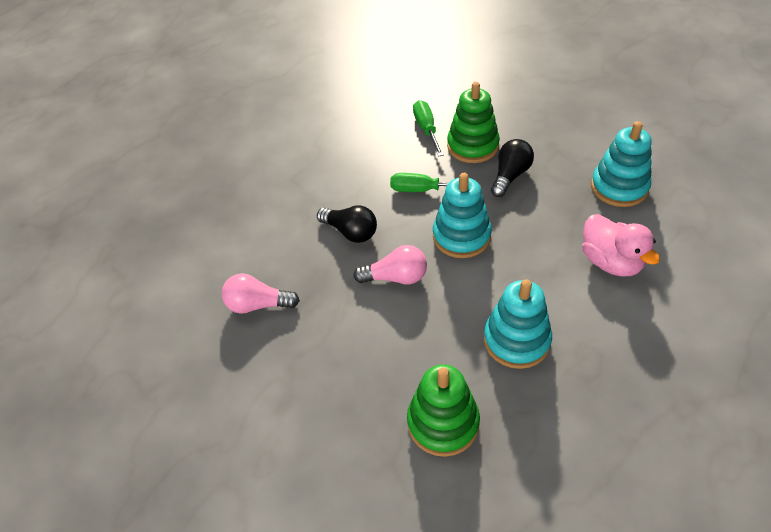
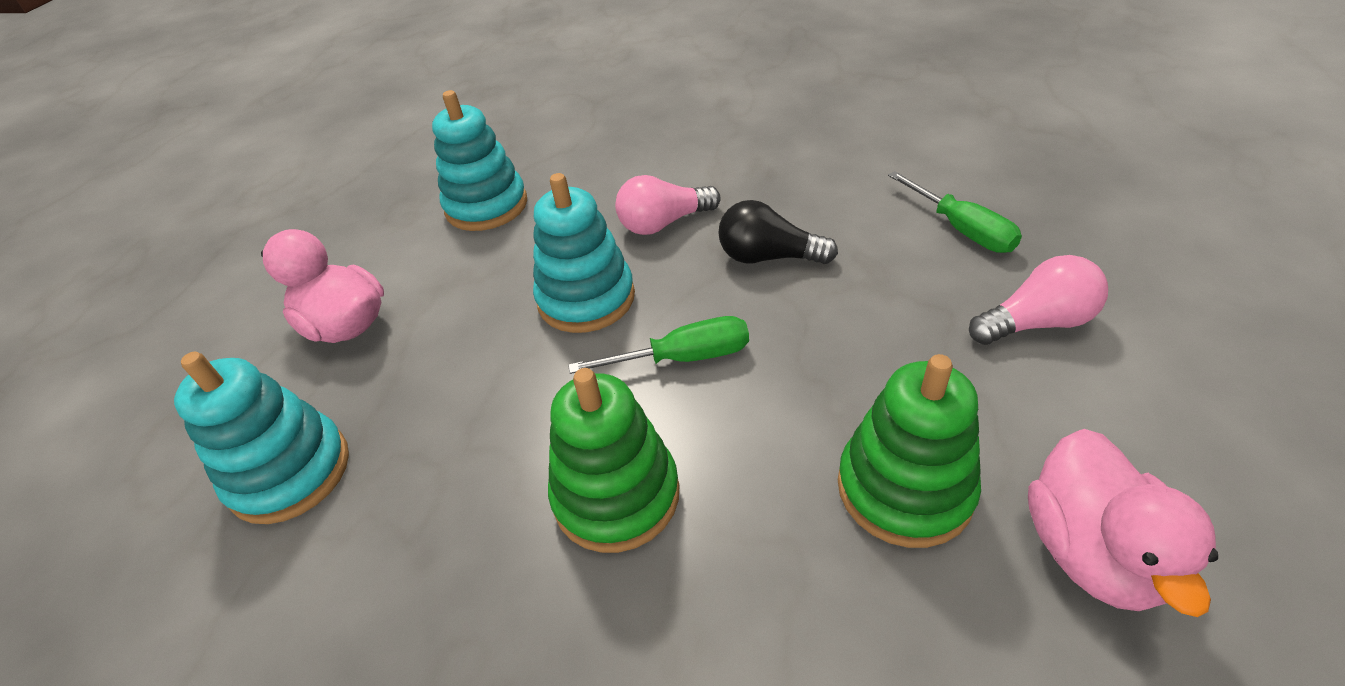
camera: 160 degrees right, 5 degrees down
(258, 305) = (823, 153): pink light bulb -> pink light bulb (1035, 323)
(328, 99) = (1090, 551): none -> pink duck
(426, 129) = (750, 518): green screwdriver -> green screwdriver (962, 230)
(443, 422) = (556, 132): green stacking toy -> green stacking toy (904, 488)
(510, 176) = (517, 437): black light bulb -> none

